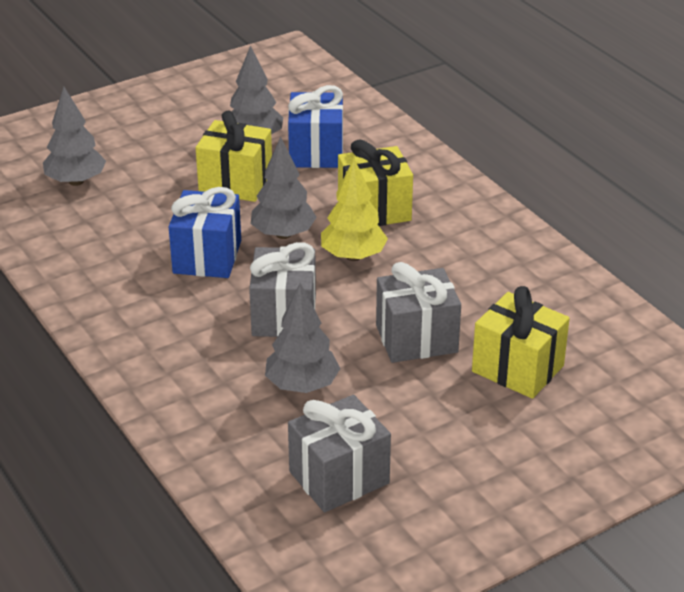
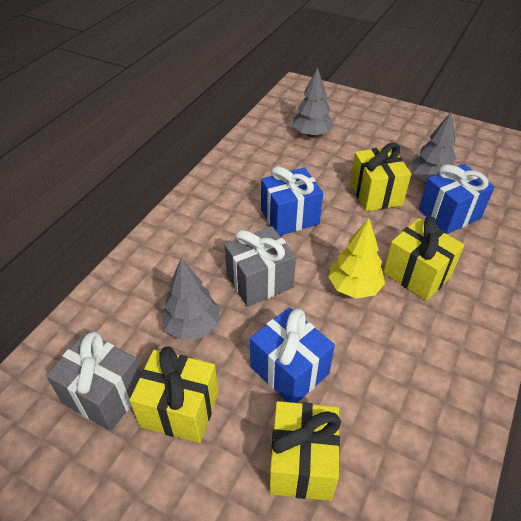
camera: 60 degrees right, 10 degrees up
(283, 234) = (344, 240): grey tree -> none
(401, 427) = (180, 409): none -> yellow gift
(416, 339) = (289, 370): grey gift -> blue gift

